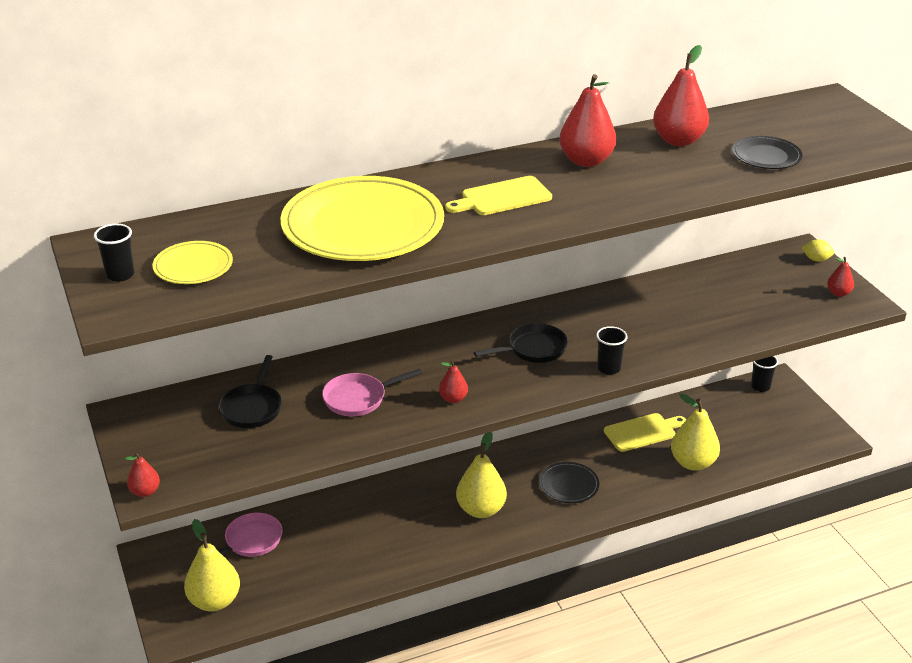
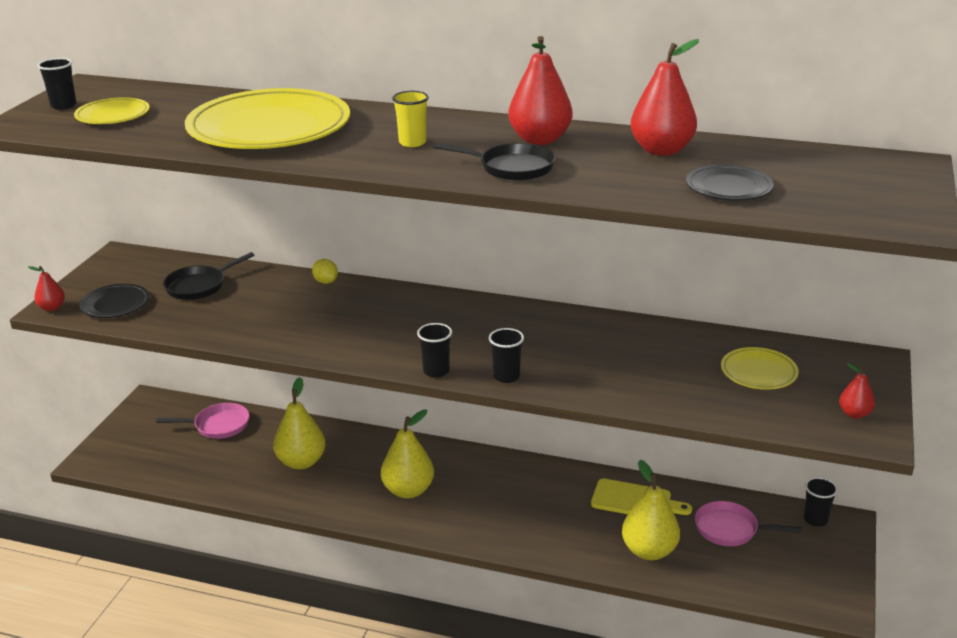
camera: 40 degrees right, 5 degrees down
(214, 601) = (143, 453): yellow pear -> yellow pear (301, 462)
(358, 398) = (276, 311): pink pan -> pink pan (730, 529)
(453, 399) = (342, 342): red pear -> none
(502, 197) = (412, 142): yellow cutting board -> yellow cup
(533, 349) = (466, 334): black pan -> black pan (512, 168)
(556, 388) = (436, 371): none -> black cup
(568, 485) = (507, 510): black plate -> black plate (115, 304)
(752, 289) = (758, 372): none -> yellow plate
(816, 259) = (877, 375): yellow lemon -> yellow lemon (326, 282)

